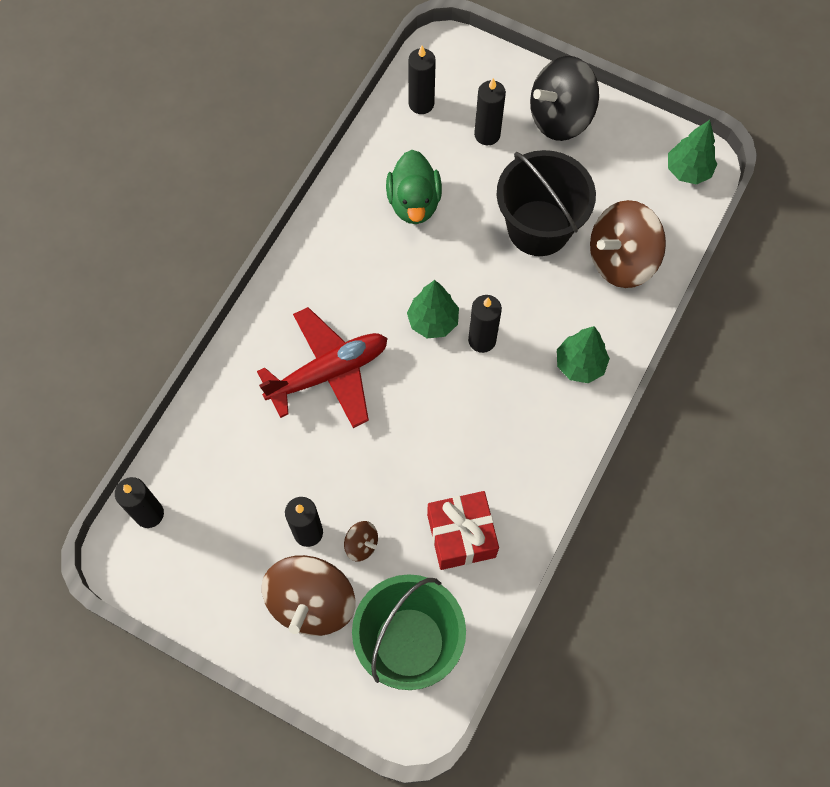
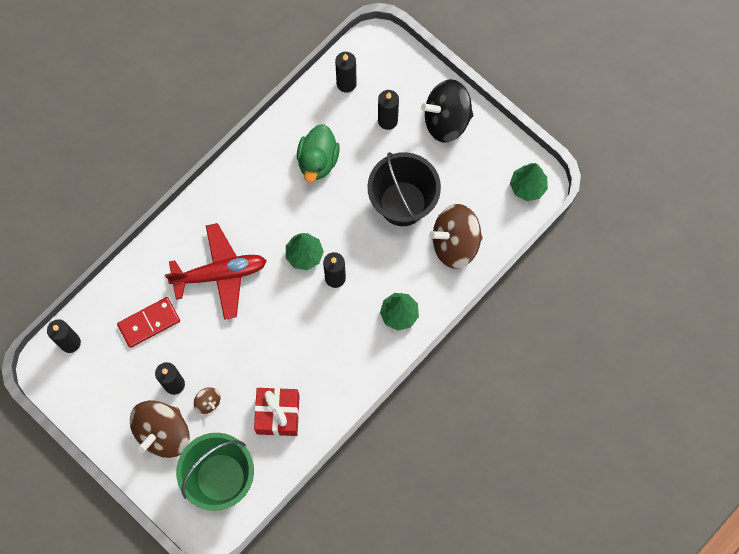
camera: 15 degrees right, 5 degrees up
(251, 460) = (149, 323): none -> red domino

